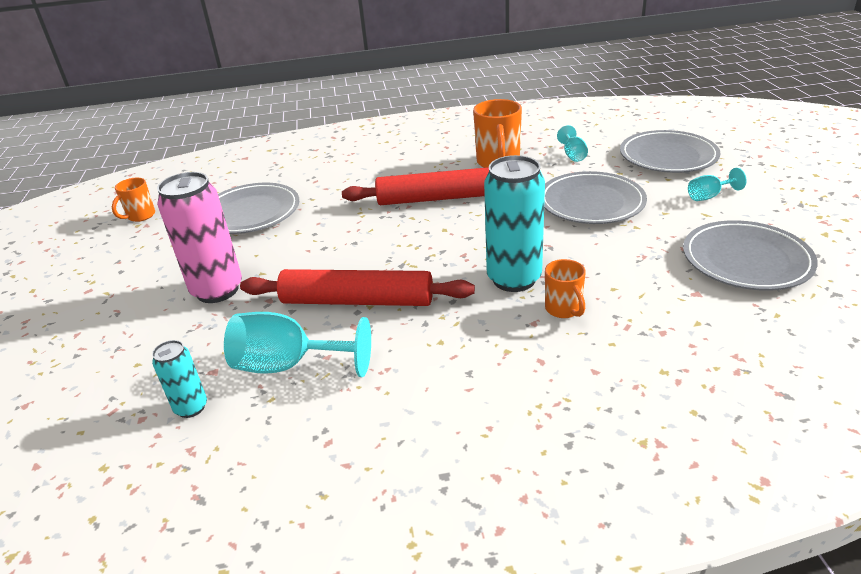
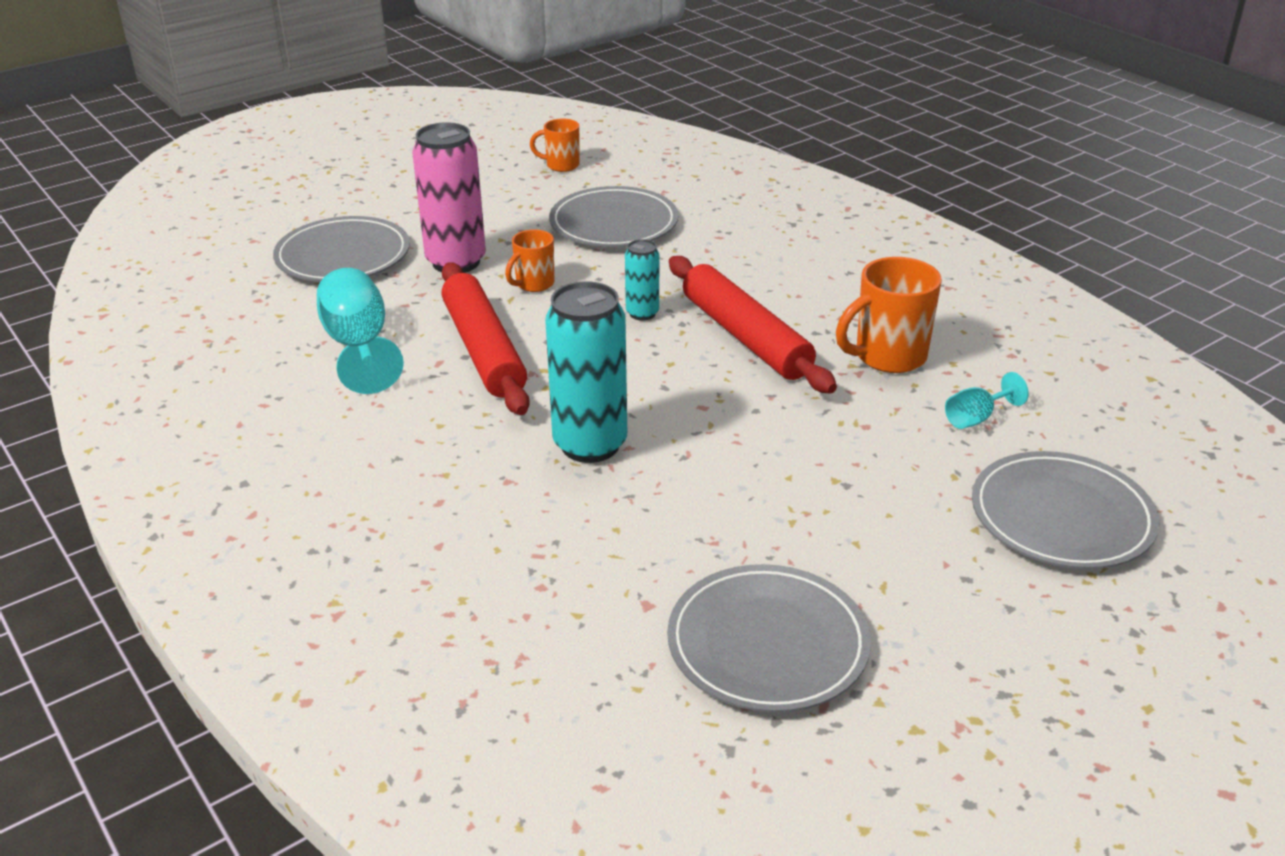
camera: 60 degrees right, 0 degrees up
(191, 407) = (280, 318): turquoise can -> turquoise can (642, 313)
(564, 309) = (546, 497): orange mug -> orange mug (533, 284)
(591, 202) = (832, 466): grey plate -> grey plate (343, 256)
(709, 196) = (948, 582): turquoise goblet -> none

